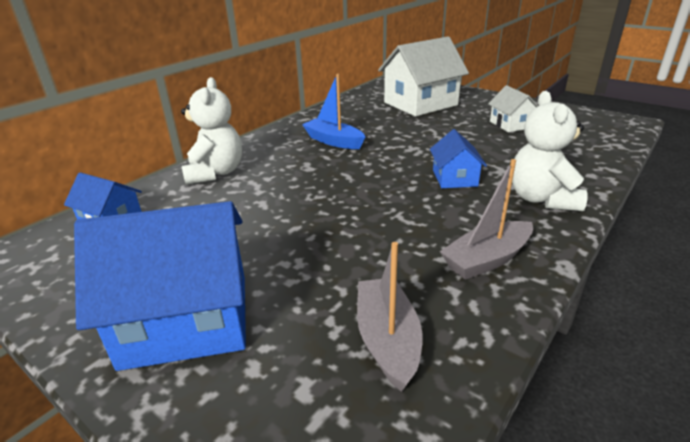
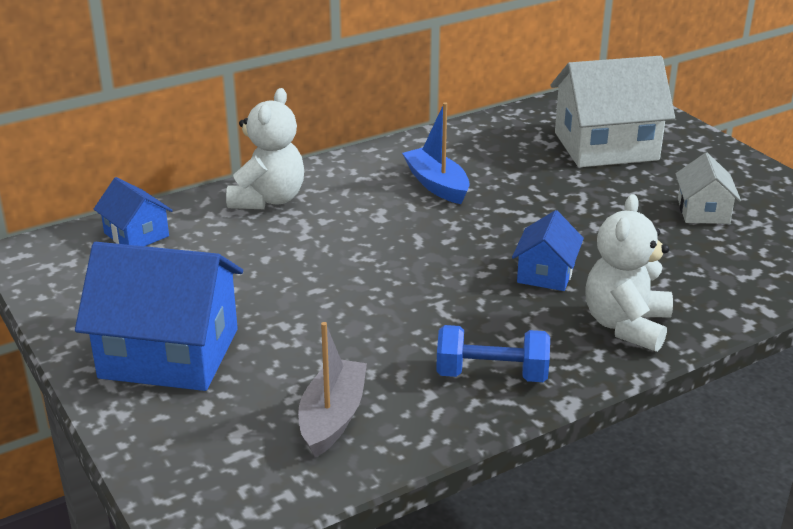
camera: 20 degrees right, 0 degrees up
(487, 259) = (491, 375): grey boat -> blue dumbbell

